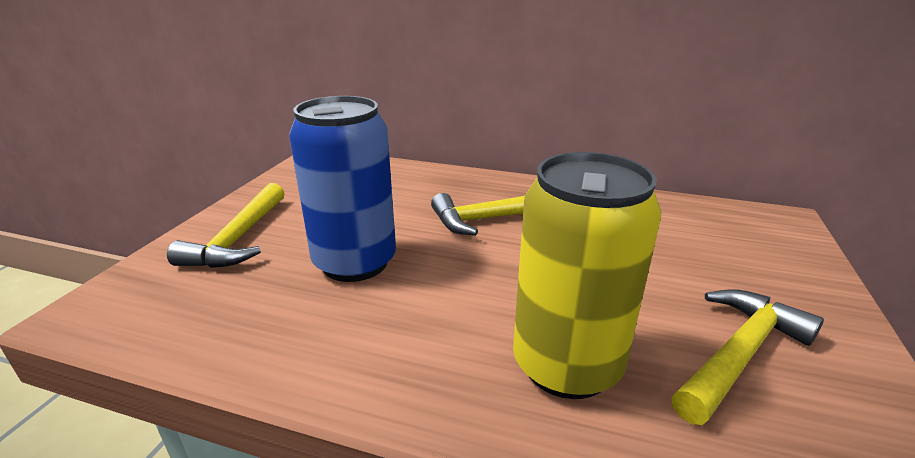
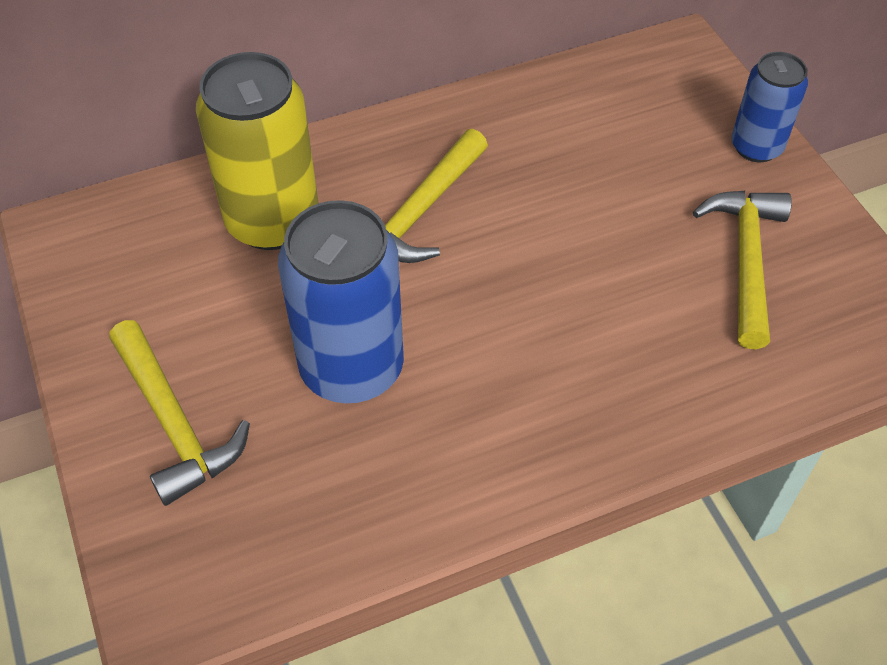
camera: 40 degrees left, 25 degrees up
(566, 365) = (643, 355): yellow can -> yellow can (272, 221)
(814, 290) = (756, 147): none -> blue can

